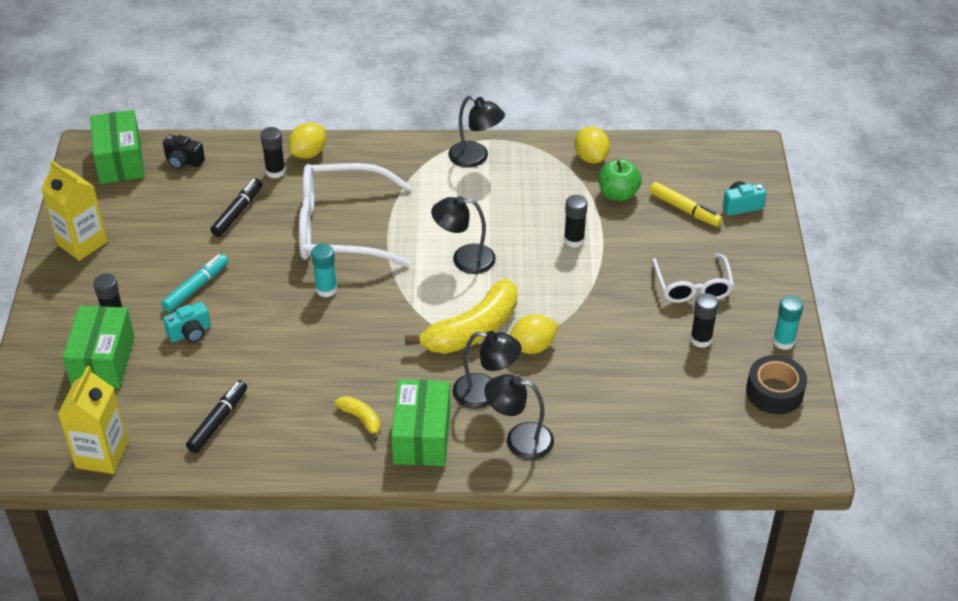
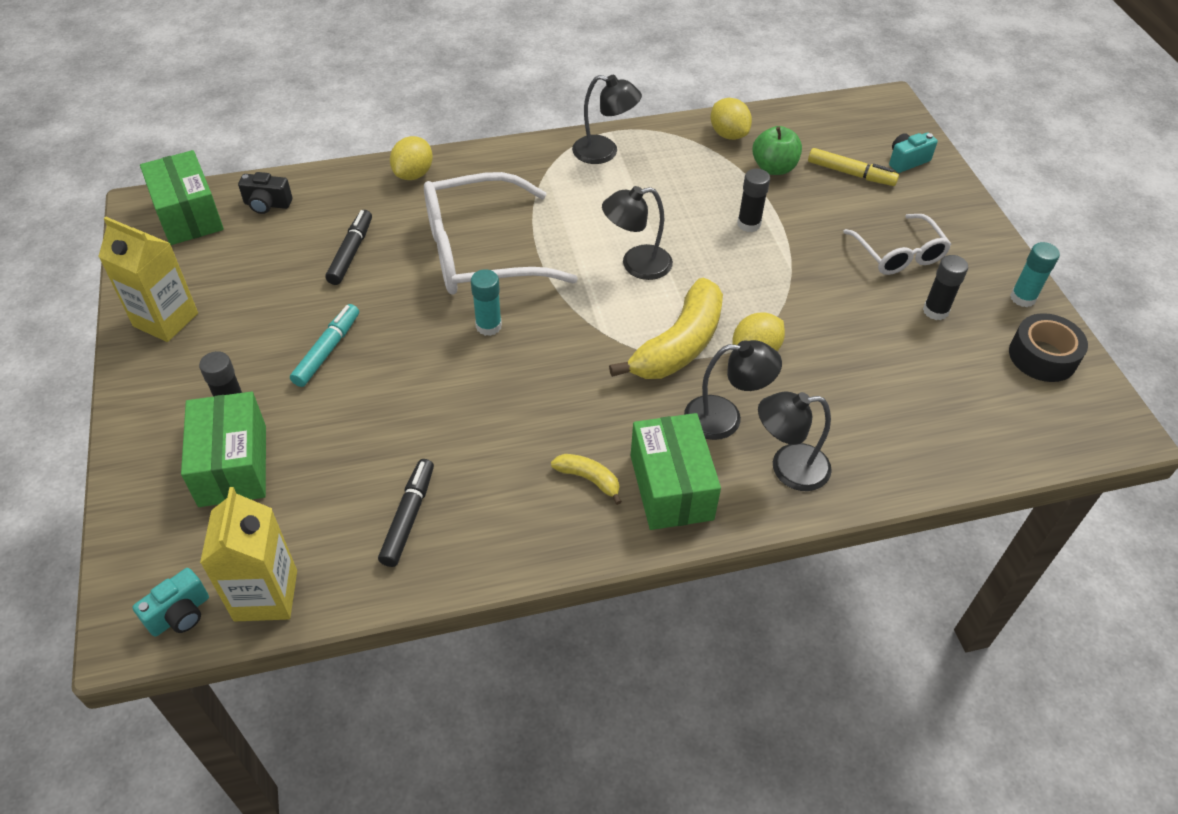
camera: 15 degrees left, 5 degrees up
(190, 333) = (337, 408): turquoise camera -> turquoise camera (180, 614)
(275, 171) = (381, 200): black glue stick -> none

